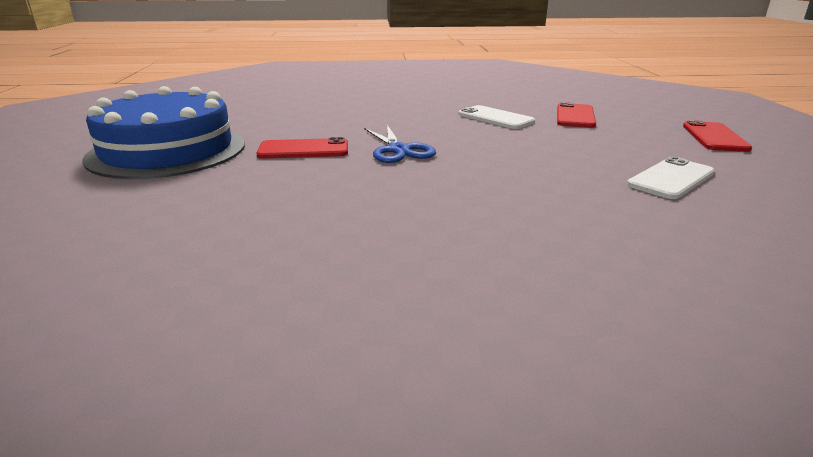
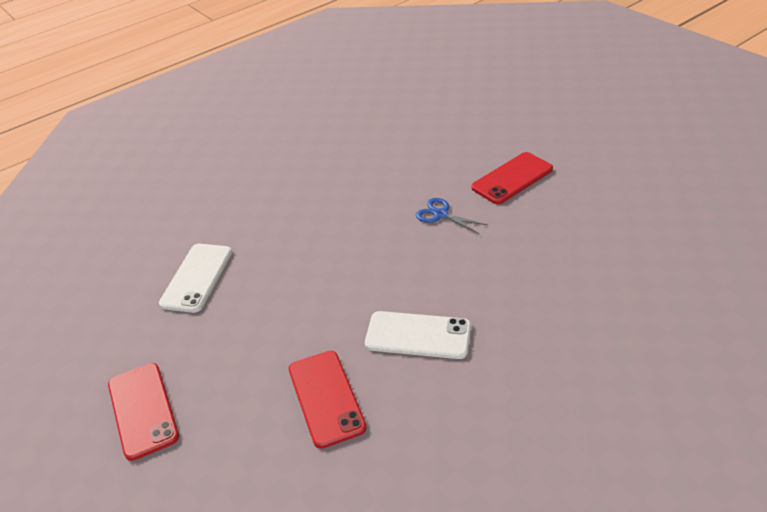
camera: 150 degrees right, 15 degrees up
(167, 151) = (600, 131): blue cake -> none
(398, 150) = (441, 214): blue scissors -> blue scissors, size x0.64

